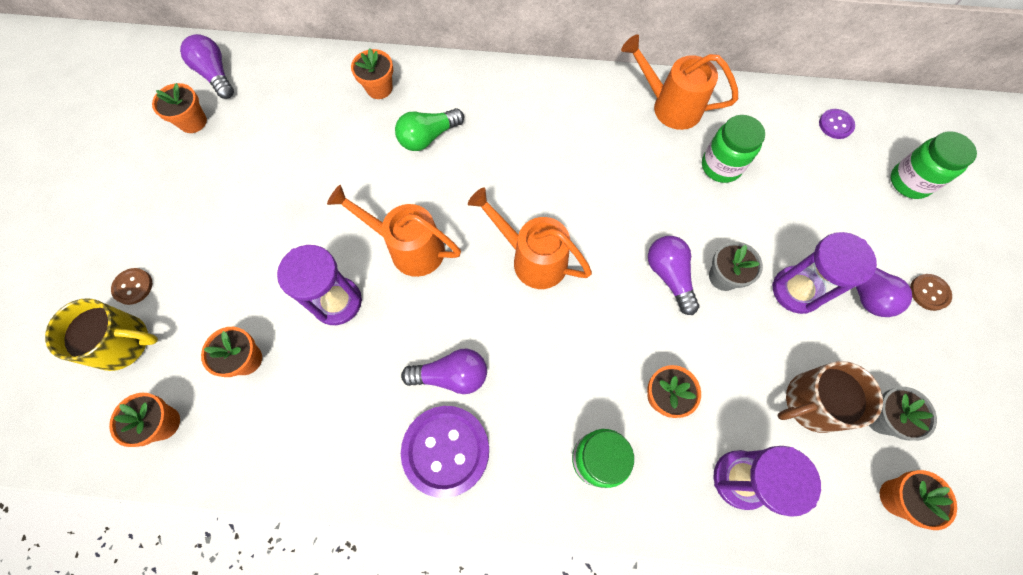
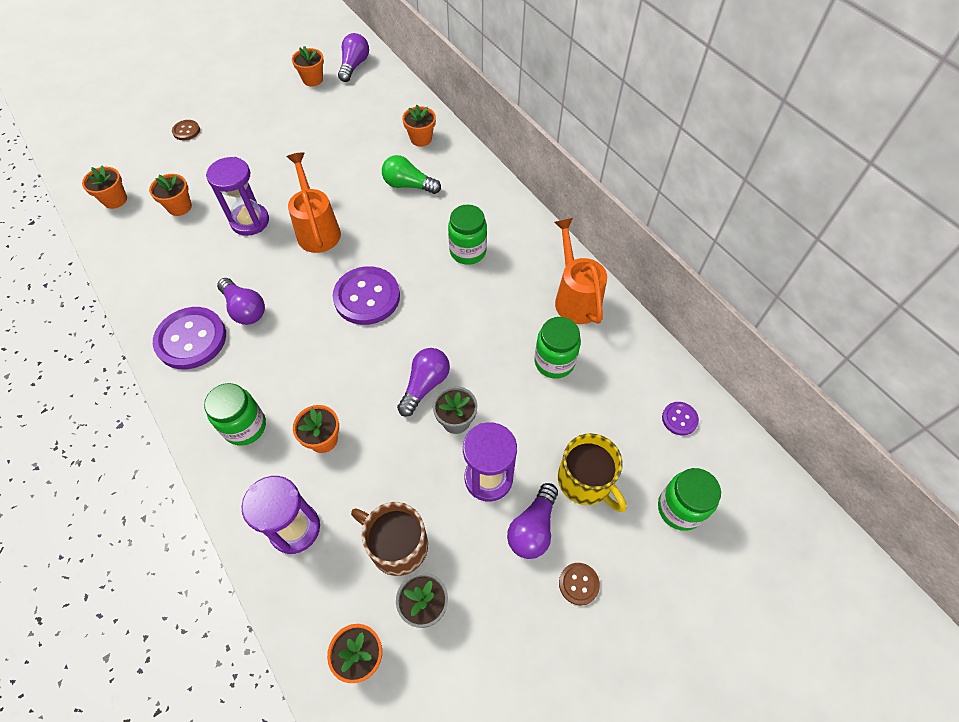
camera: 50 degrees right, 10 degrees down
(123, 343) = (150, 151): yellow mug -> yellow mug (586, 481)
(532, 258) = (367, 297): orange watering can -> purple button
(552, 145) = (468, 251): none -> green jar

